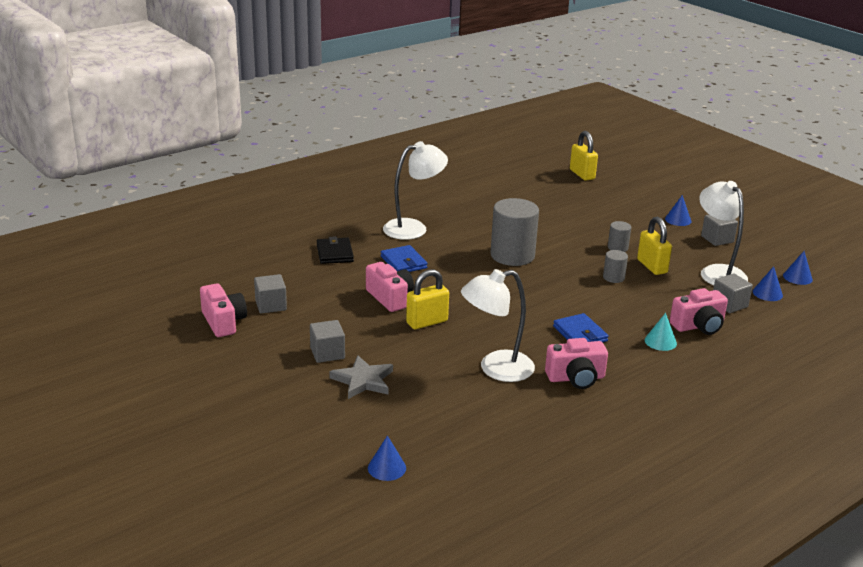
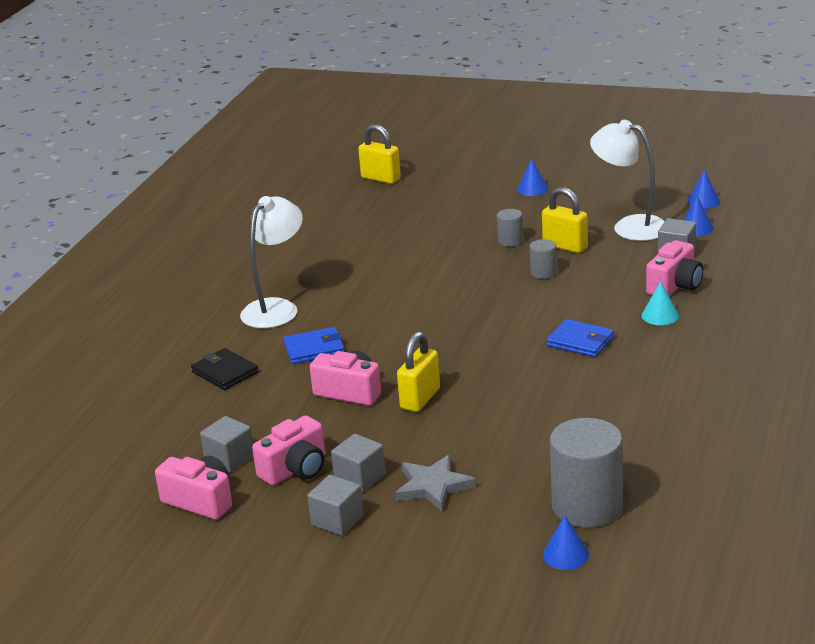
camera: 30 degrees left, 0 degrees up
(403, 262) = (314, 349): blue wallet -> blue wallet turned 45 degrees counterclockwise
(496, 369) = (546, 412): white lamp -> none
(512, 255) = (418, 293): grey cylinder -> grey cylinder (587, 507)
(576, 378) = (629, 385): pink camera -> pink camera (295, 469)
(717, 239) = (591, 194): grey cube -> grey cube (337, 520)

